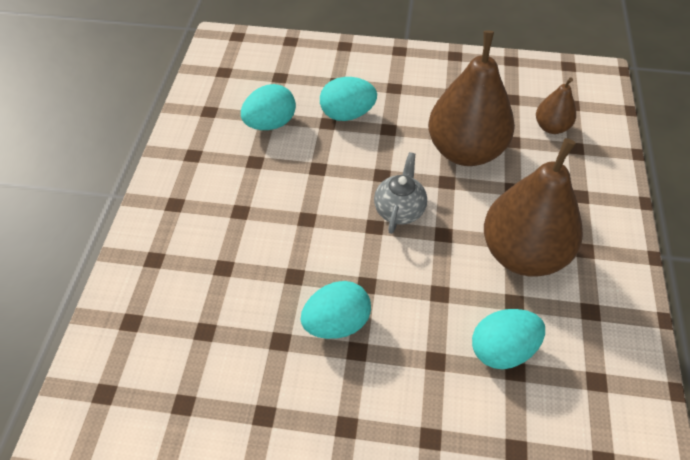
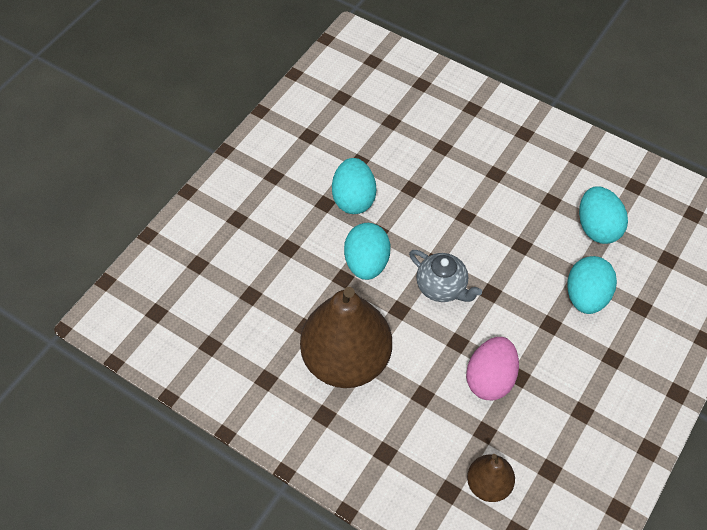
camera: 115 degrees right, 5 degrees up
(465, 151) = (490, 379): brown pear -> pink egg
(502, 350) = (270, 295): turquoise egg -> turquoise egg (366, 263)

